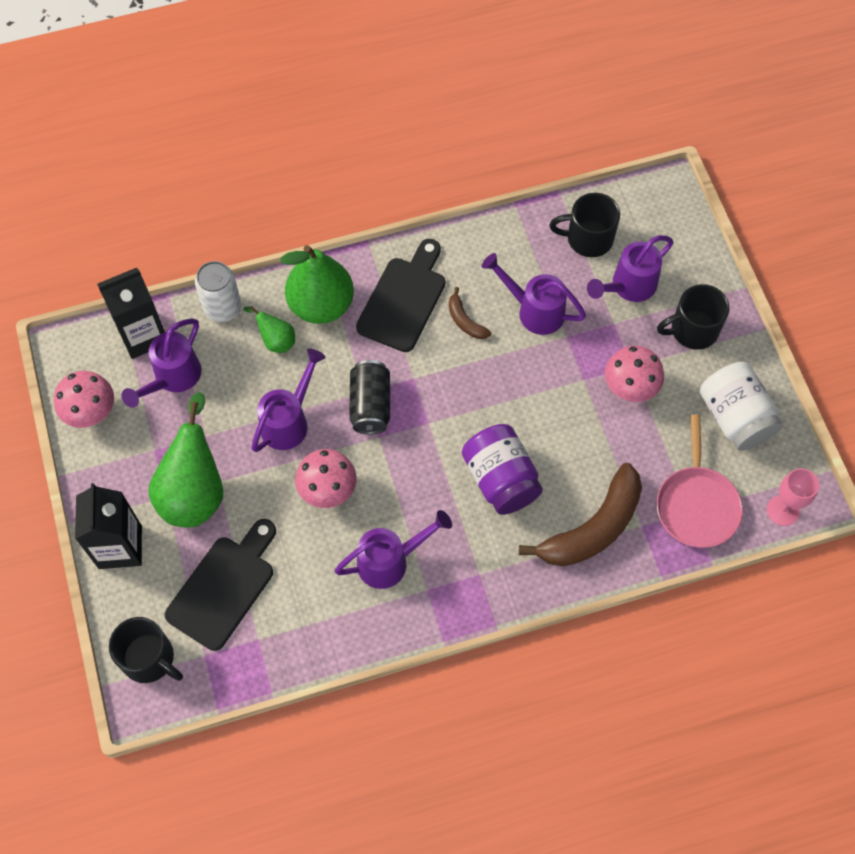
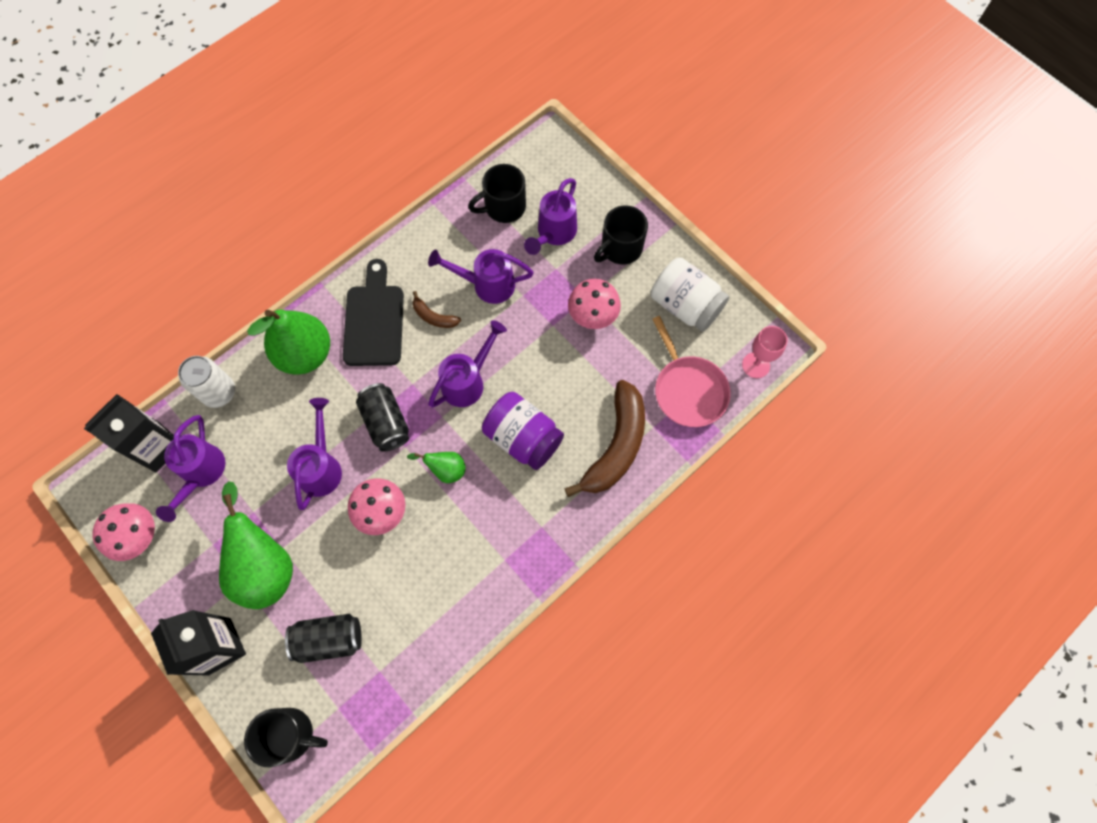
camera: 25 degrees left, 5 degrees up
(224, 587) = (329, 639): black cutting board -> black can
(276, 341) = (279, 401): green pear -> green pear (446, 470)
(390, 561) = (463, 549): purple watering can -> purple watering can (468, 381)

